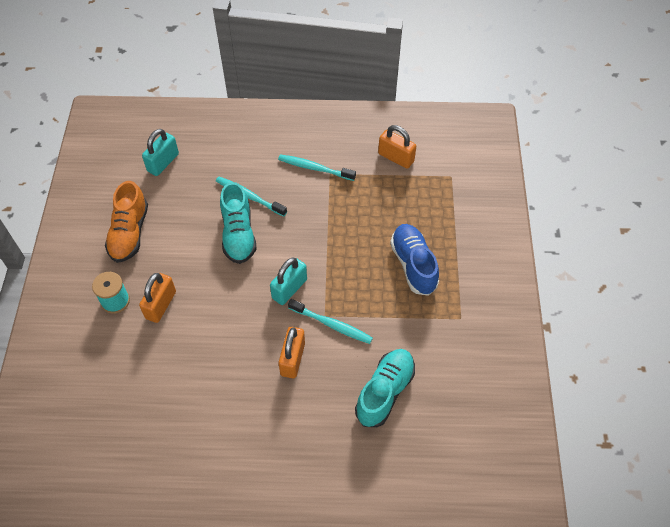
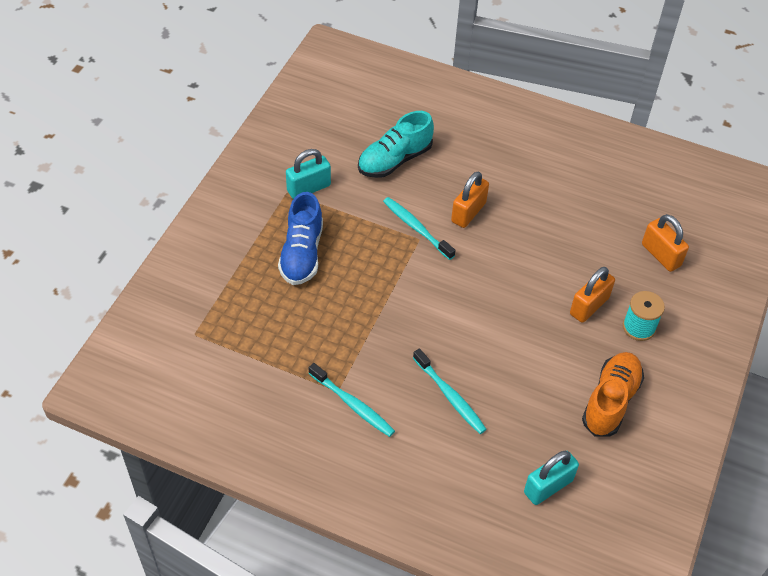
camera: 160 degrees left, 5 degrees down
(238, 234) = (479, 353): turquoise shoe -> none
(289, 289) = (445, 275): turquoise padlock -> turquoise padlock (308, 188)
(396, 157) = (244, 381): orange padlock -> orange padlock (661, 255)

